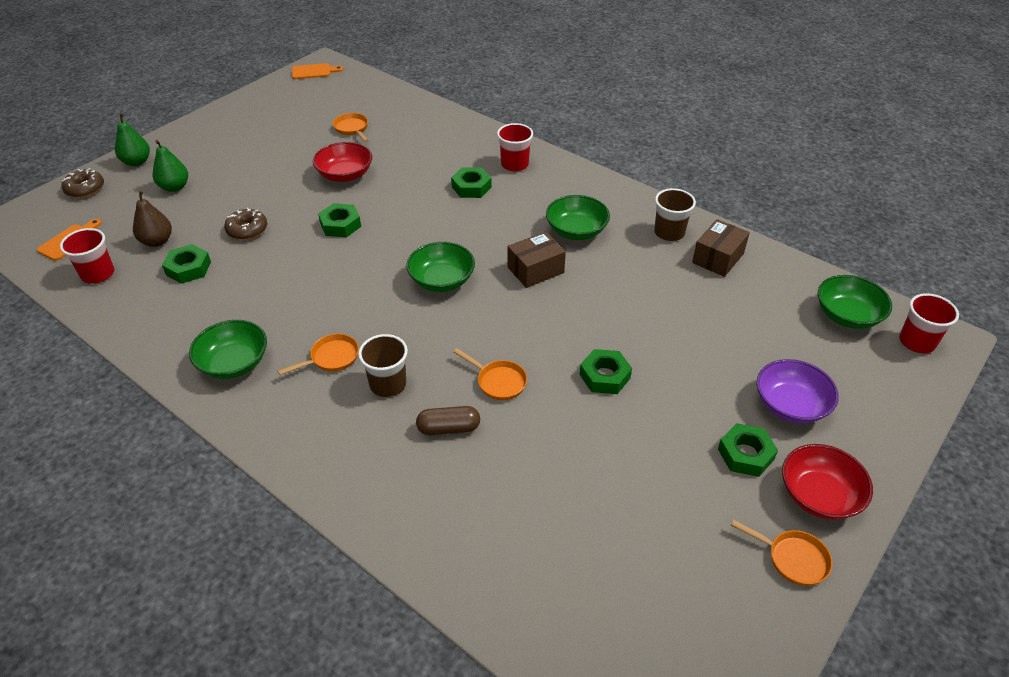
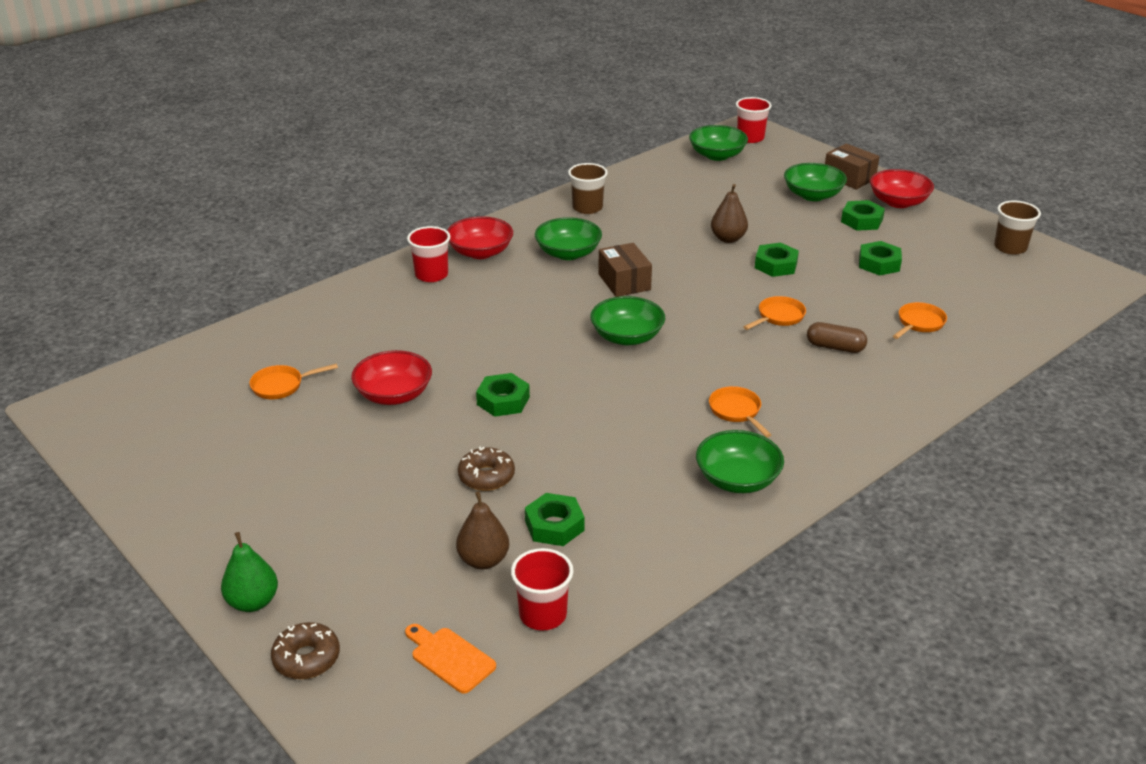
camera: 80 degrees left, 10 degrees down
(174, 187) = (350, 552): green pear -> none
(314, 71) = (84, 418): orange cutting board -> none
(388, 384) = (777, 378): brown cup -> brown cup (1010, 247)
(448, 428) = (835, 347): brown capsule -> brown capsule turned 75 degrees counterclockwise
(471, 187) = (464, 306): green nut -> green nut (879, 264)
(560, 183) = (480, 252): none -> red bowl
(648, 335) = (728, 239): none -> brown pear
(718, 258) = (631, 192): brown box -> brown box (849, 177)
(790, 405) = (812, 195): purple bowl -> green bowl
(793, 559) = (953, 221): orange pan -> orange pan (919, 323)

